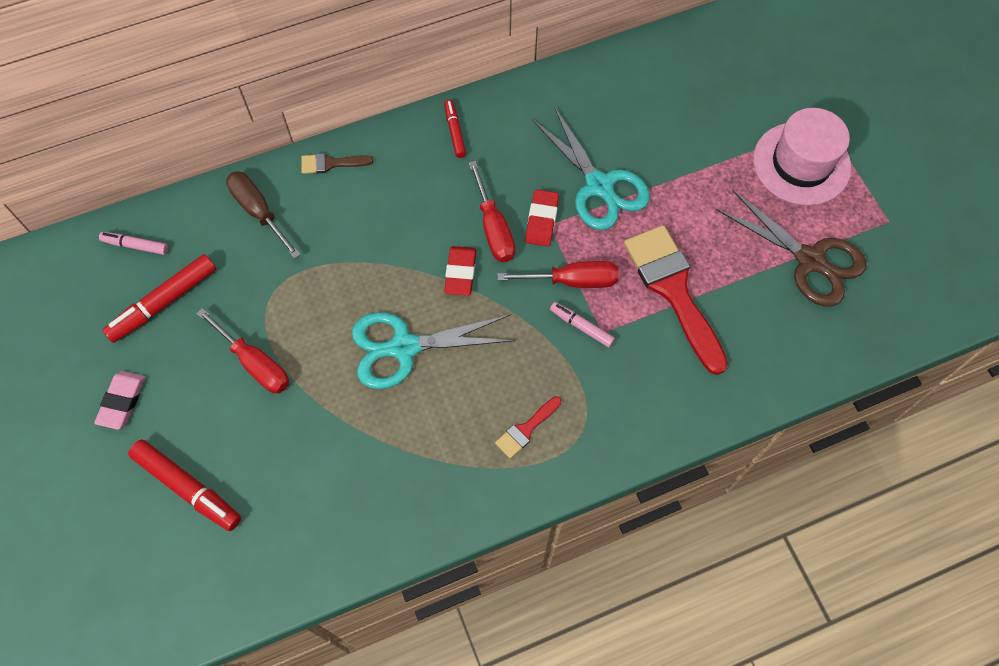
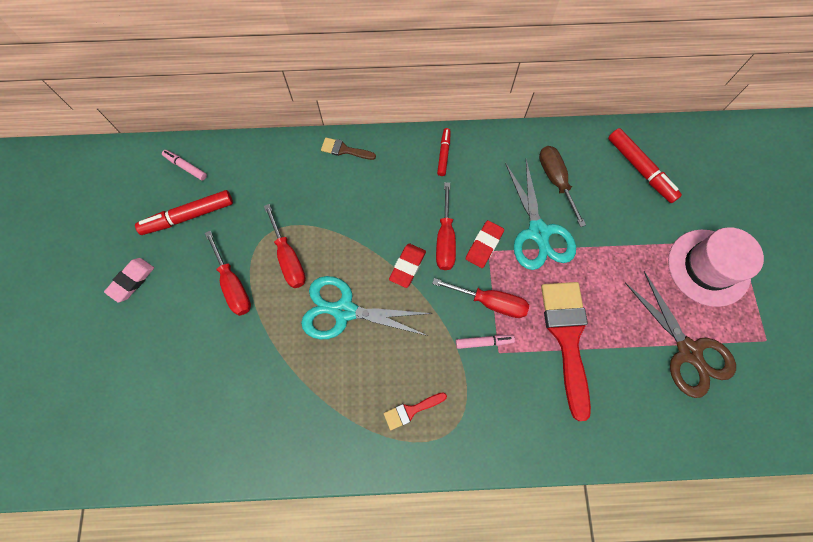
camera: 20 degrees right, 5 degrees up
(188, 487) = (150, 363): red marker -> red marker (640, 169)
(259, 212) = (280, 170): brown screwdriver -> brown screwdriver (556, 181)
(312, 310) = (288, 258): none -> red screwdriver
(581, 327) = (484, 342): pink marker -> pink marker turned 120 degrees clockwise

